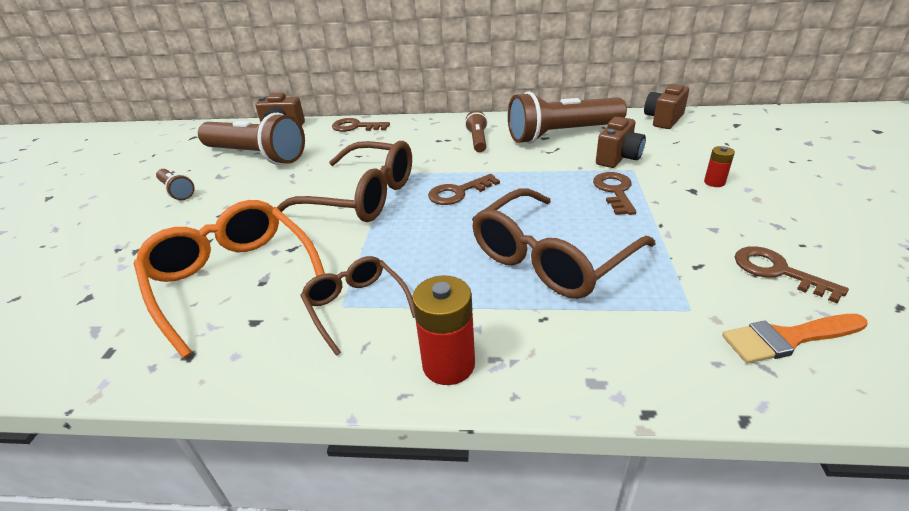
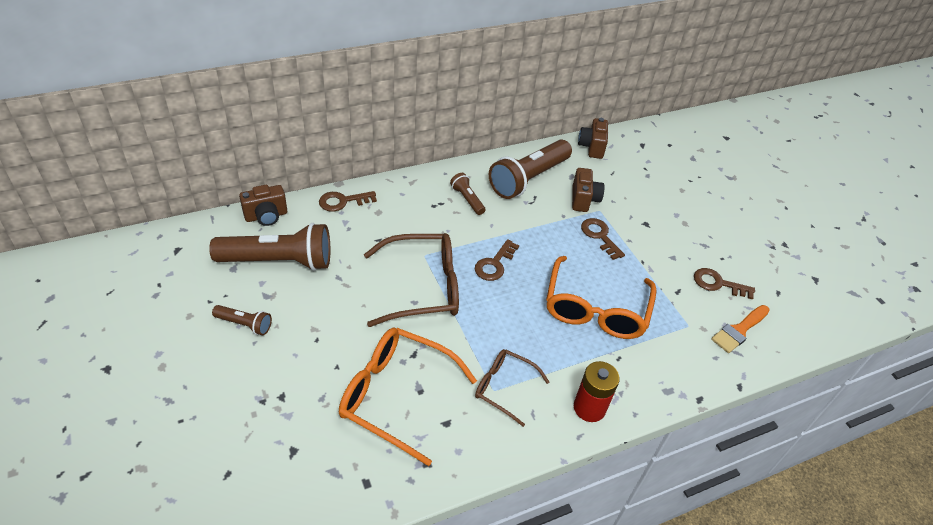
camera: 35 degrees left, 10 degrees up
(551, 258) = (595, 309): brown glasses -> orange glasses
(714, 182) = (655, 212): red battery -> none

